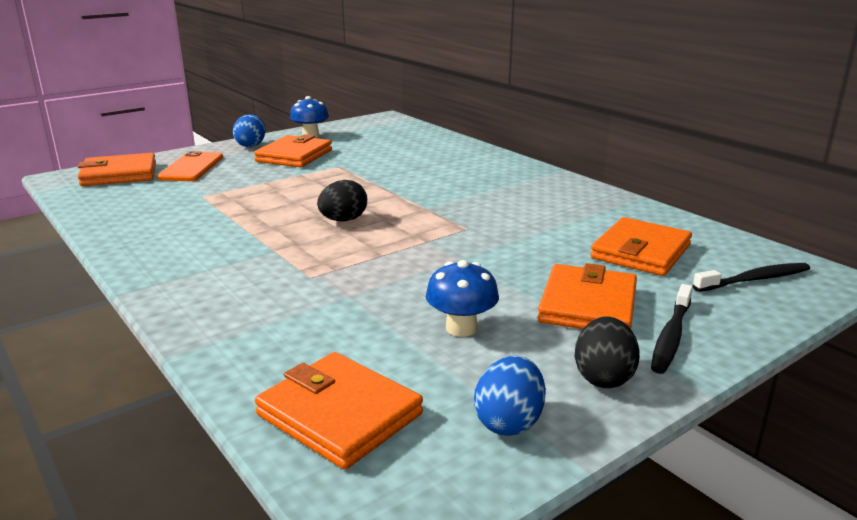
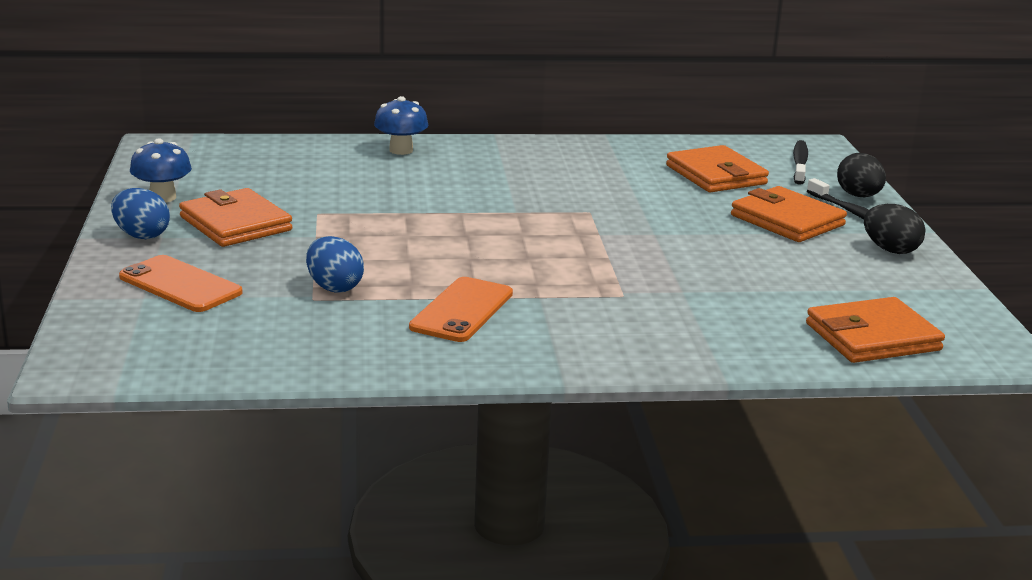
camera: 60 degrees left, 0 degrees up
(119, 174) = (132, 331): orange wallet -> none
(223, 234) = (462, 310): none -> orange phone
(343, 220) = (499, 251): black egg -> black egg (858, 196)
(461, 328) = (782, 268): blue mushroom -> blue mushroom (401, 150)
(509, 422) = (921, 291): blue egg -> blue egg (334, 287)

